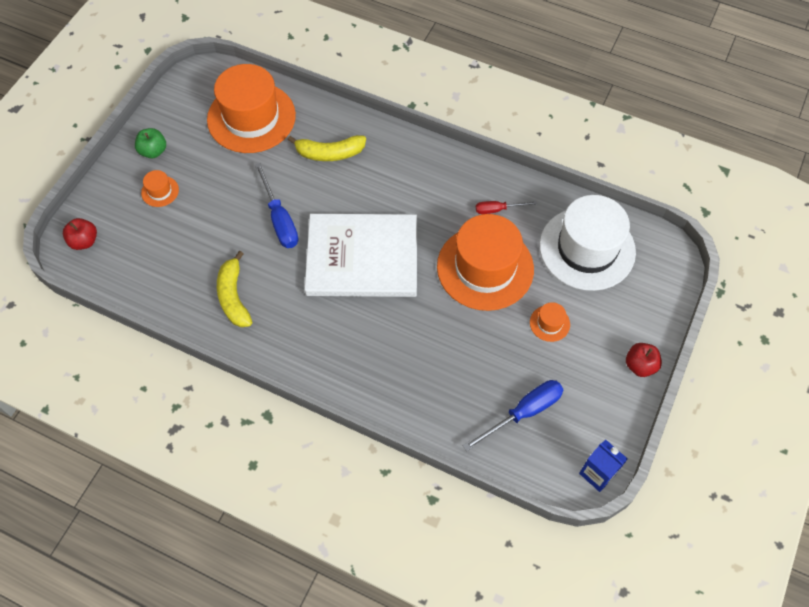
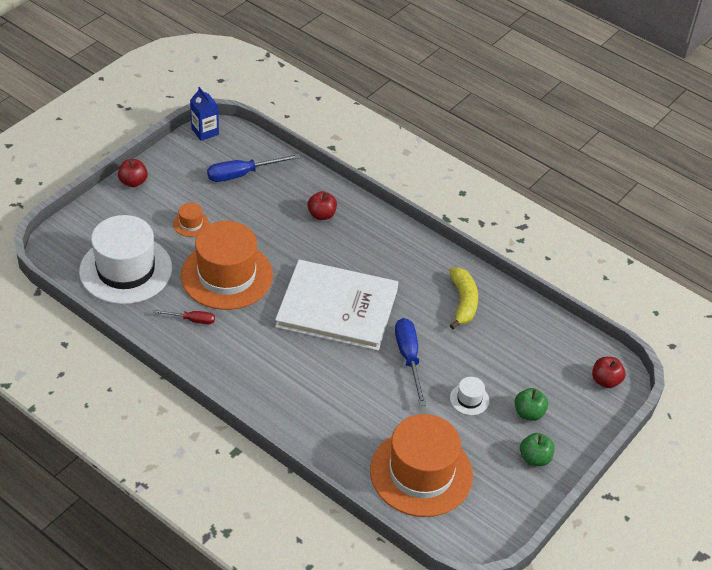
camera: 170 degrees left, 15 degrees down
(160, 191) = (529, 413): orange hat -> green apple
(216, 192) = (469, 399): none -> white hat
(329, 153) = (343, 412): yellow banana -> none
(412, 375) = (321, 215): none -> red apple

